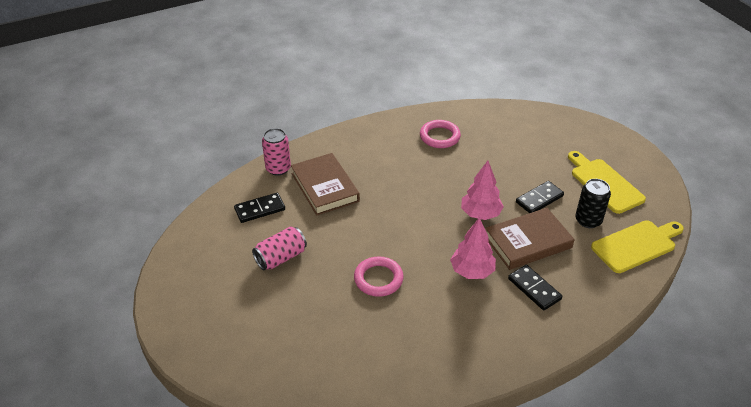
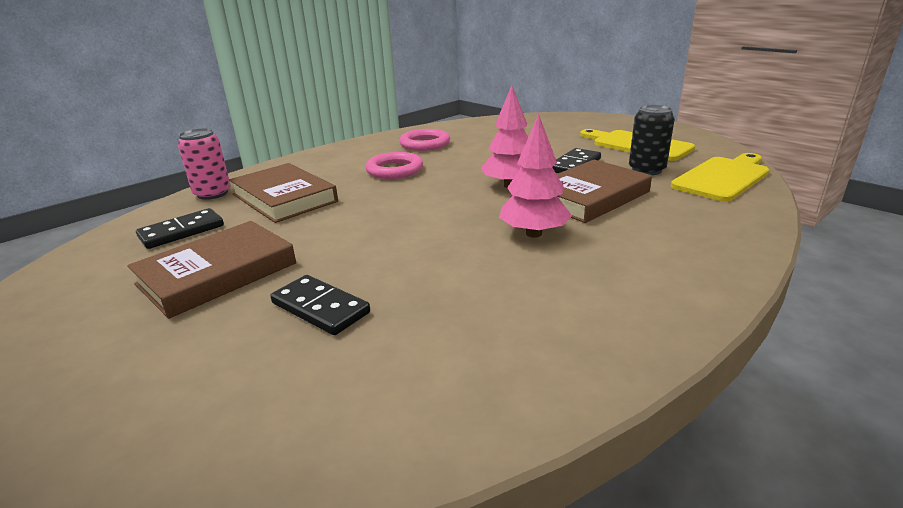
camera: 15 degrees left, 15 degrees down
(281, 257) = (217, 274): pink can -> brown book
(378, 279) = (393, 267): pink ring -> pink ring (394, 170)
(534, 289) = (635, 234): black domino -> black domino (320, 308)

